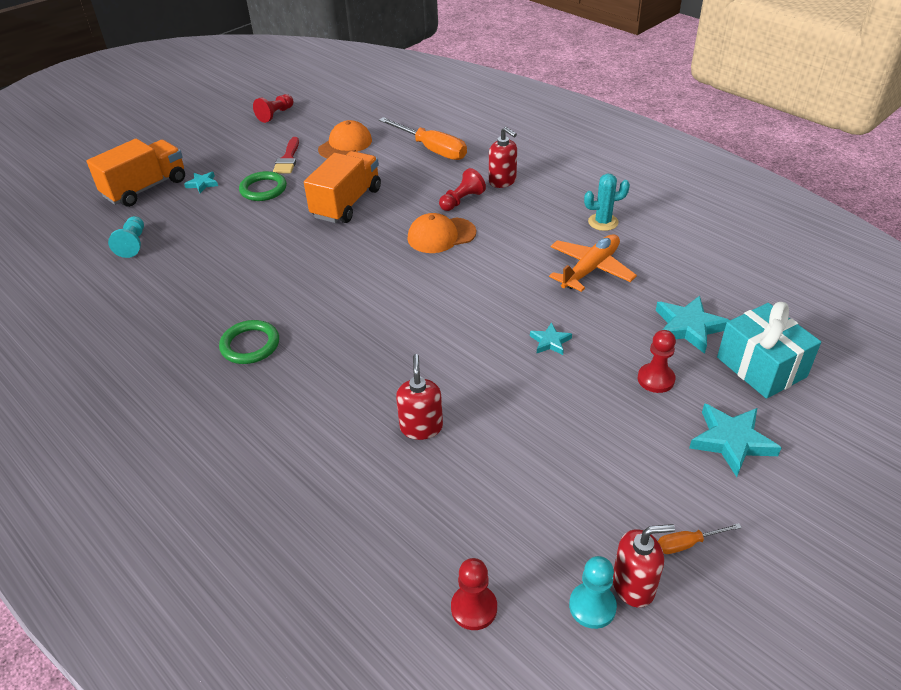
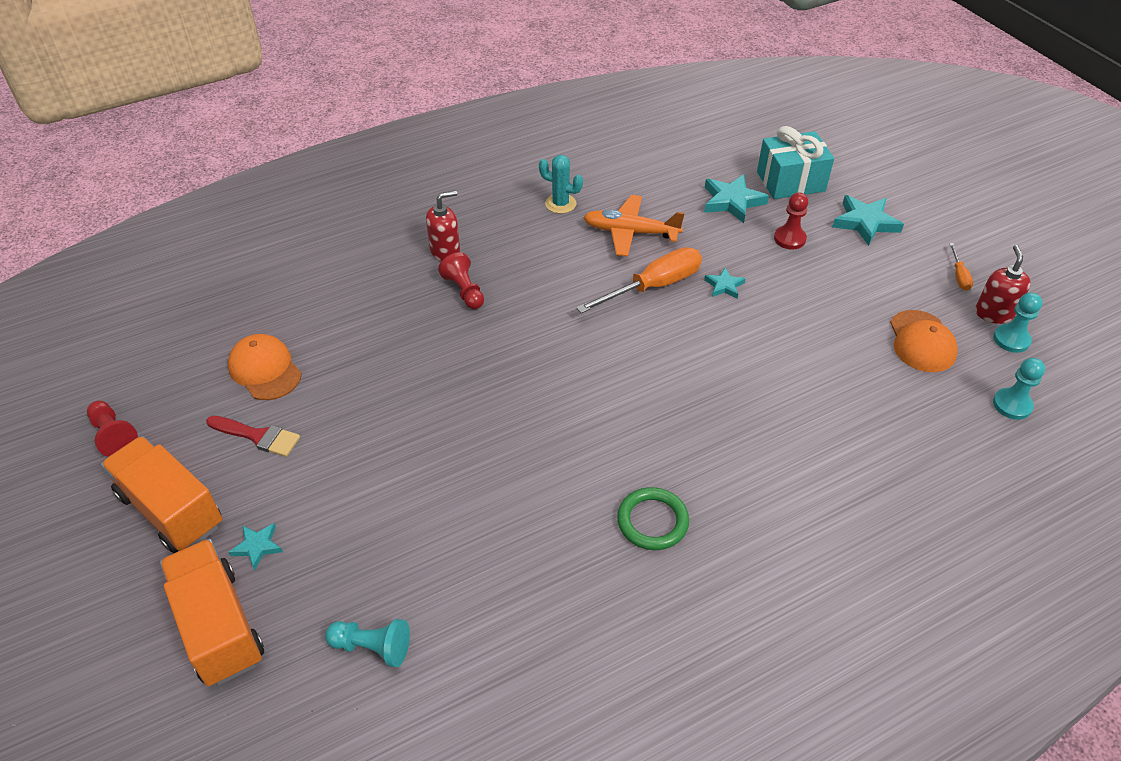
camera: 75 degrees left, 5 degrees up
(263, 189) = (321, 473): green ring -> none
(347, 203) = (409, 391): orange truck -> orange truck (171, 510)
(421, 427) = (814, 397): red soap dispenser -> none
(432, 149) = (338, 292): orange screwdriver -> orange screwdriver (653, 286)
(441, 235) = (522, 322): orange cap -> orange cap (922, 341)
(474, 608) = (1012, 405): red pawn -> turquoise pawn
(590, 269) = (630, 232): orange plane -> orange plane turned 45 degrees counterclockwise
(603, 222) = (560, 204): turquoise cactus -> turquoise cactus turned 75 degrees counterclockwise

